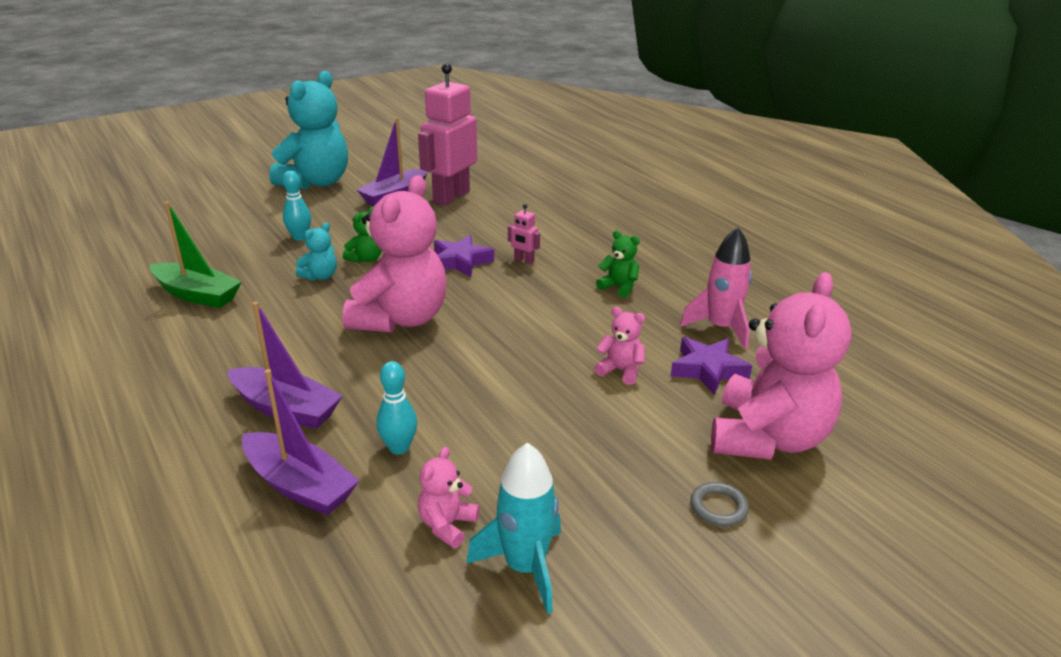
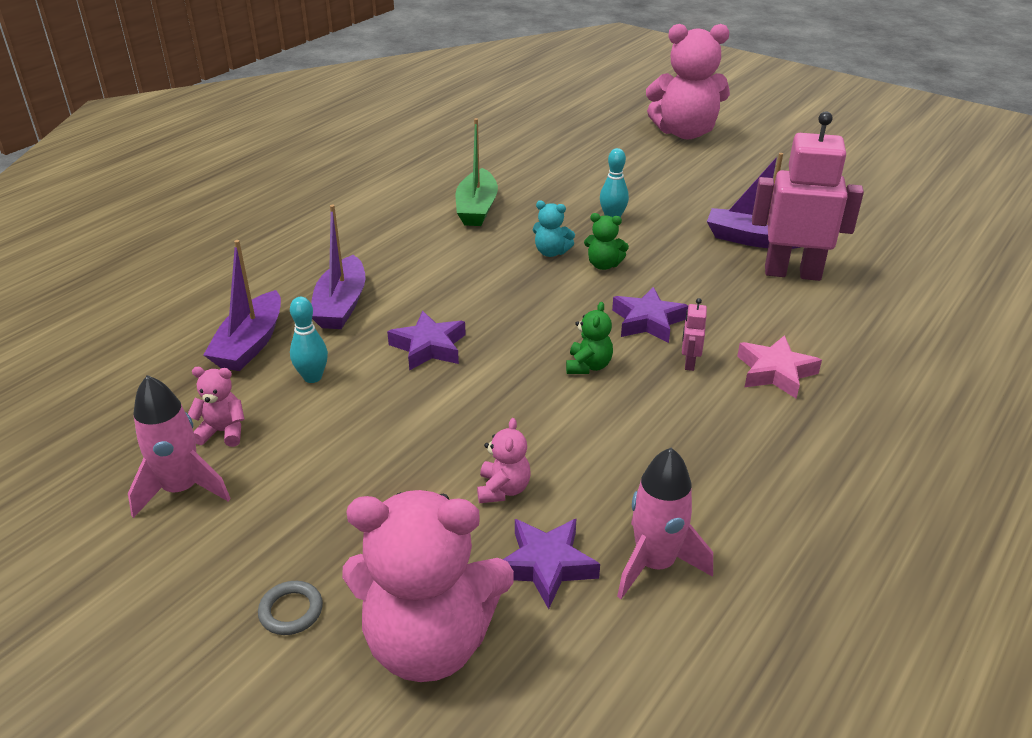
camera: 70 degrees right, 5 degrees up
(316, 182) = (732, 188): turquoise teddy bear -> none
(400, 319) = (509, 318): pink teddy bear -> pink teddy bear (685, 133)
(407, 369) = (429, 347): none -> purple star
(525, 567) = (182, 489): turquoise rocket -> pink rocket
(556, 235) = (775, 372): none -> pink star
(619, 287) = (688, 451): green teddy bear -> green teddy bear (588, 366)

